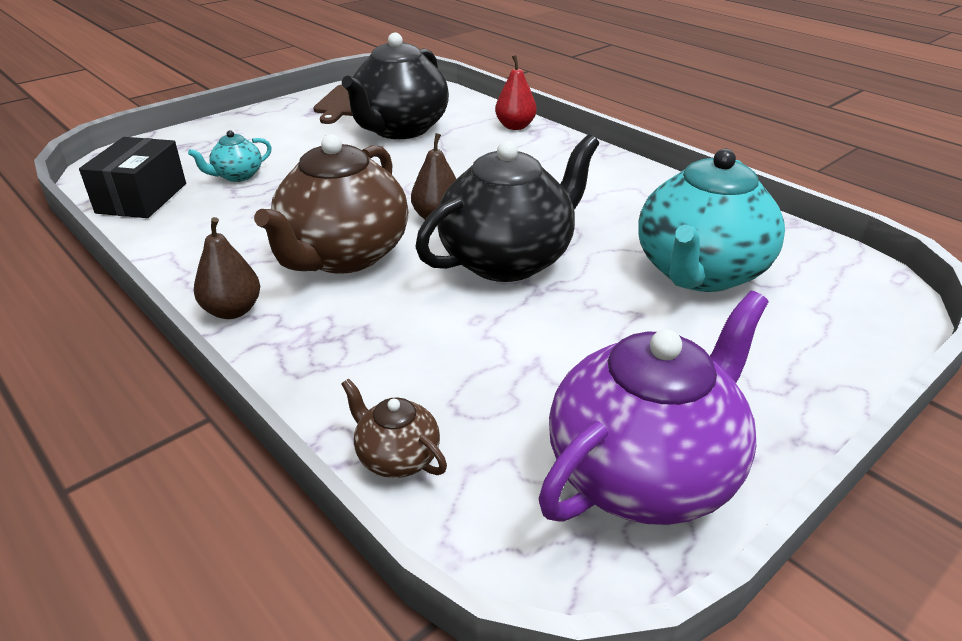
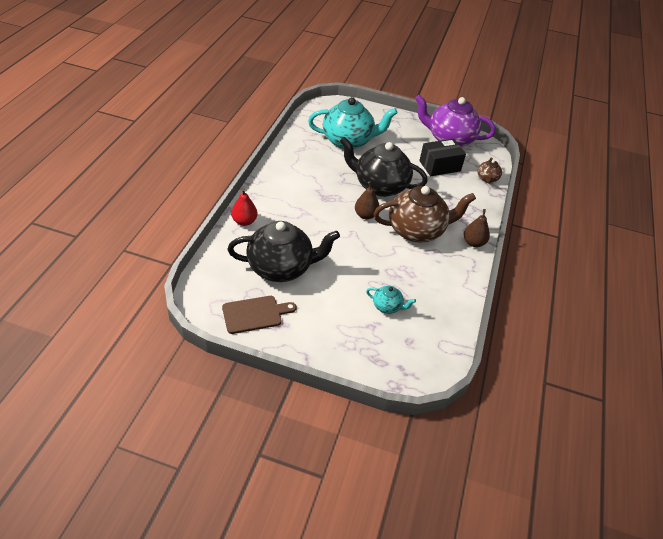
camera: 125 degrees left, 10 degrees up
(142, 198) = (439, 330): black box -> black box (439, 166)

